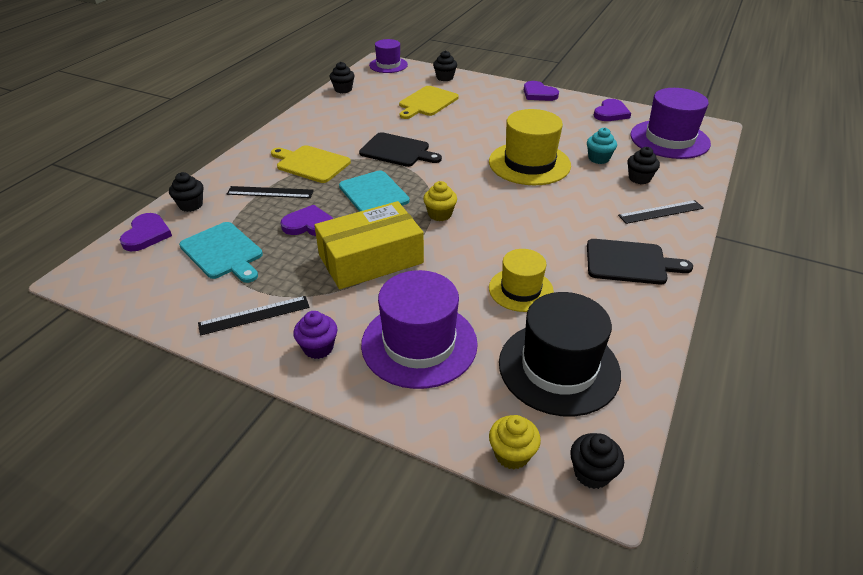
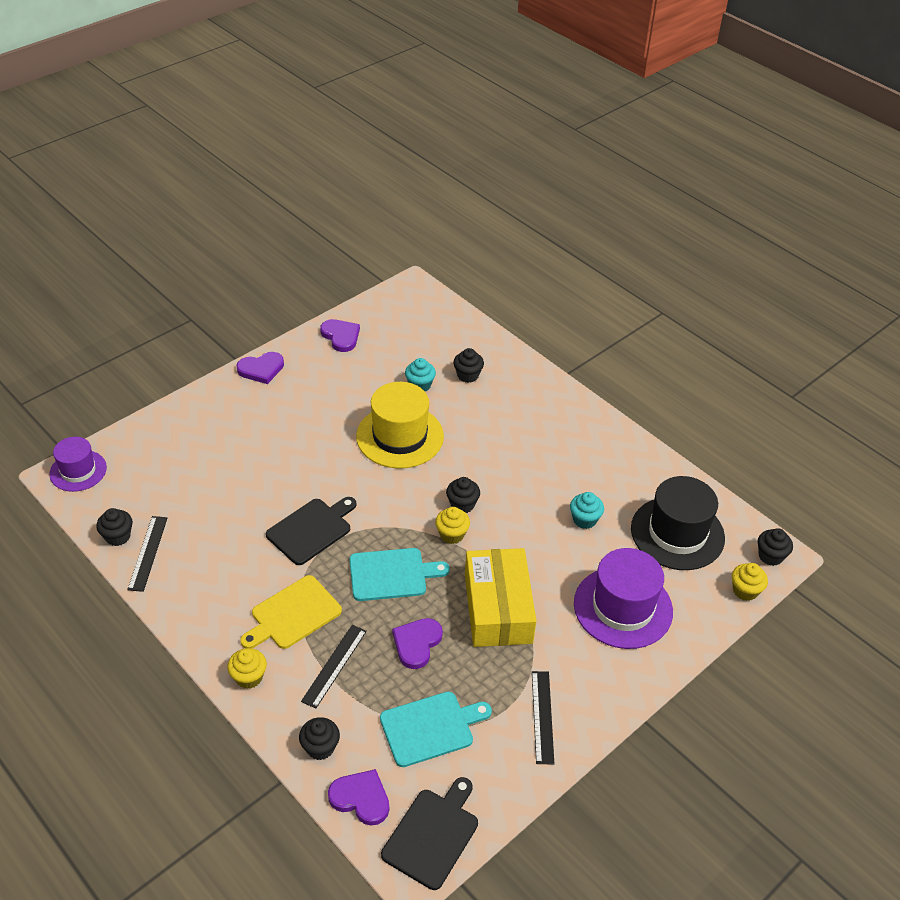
camera: 70 degrees left, 5 degrees up
(246, 161) = (249, 677): none -> yellow cupcake
(318, 348) = (603, 677): purple cupcake -> none
(427, 102) = (214, 468): yellow cutting board -> none
(445, 78) = (159, 430): black cupcake -> black cupcake (462, 505)
(520, 290) = (584, 520): yellow hat -> turquoise cupcake
(630, 262) = (580, 439): black cutting board -> black cutting board (433, 834)
(661, 212) = (523, 388): black ruler -> black ruler (148, 553)
(669, 139) = (415, 323): purple hat -> none

